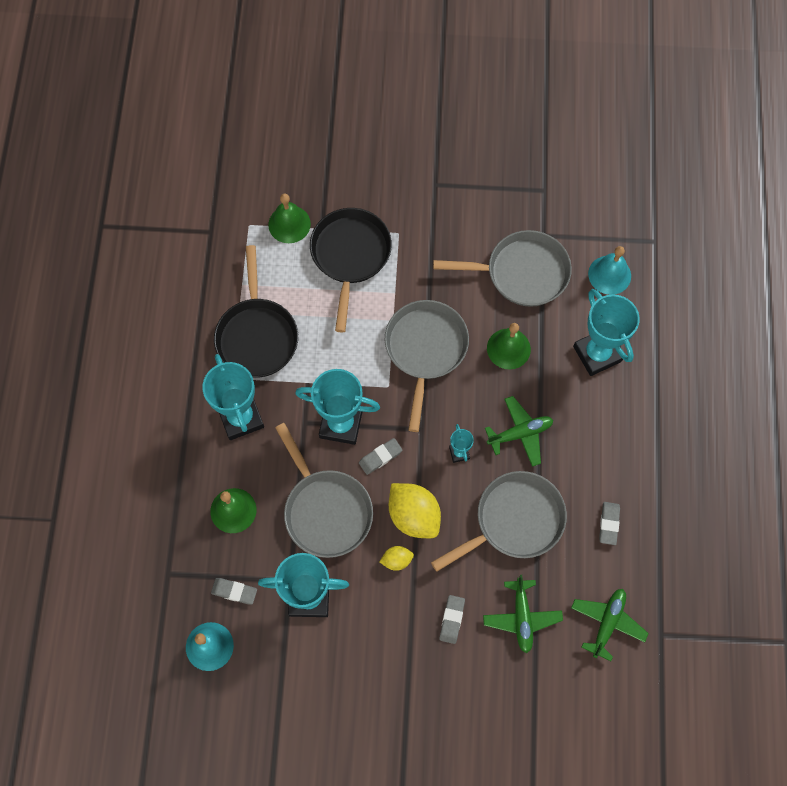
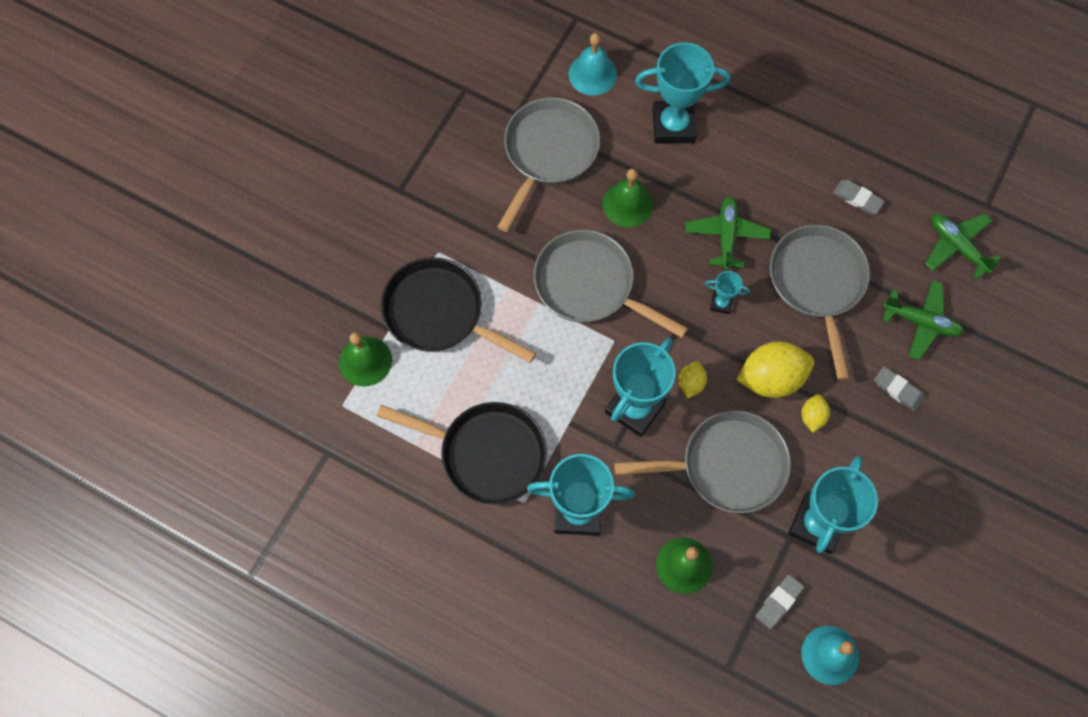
camera: 65 degrees left, 0 degrees up
(380, 457) = (691, 383): grey eraser -> yellow lemon

